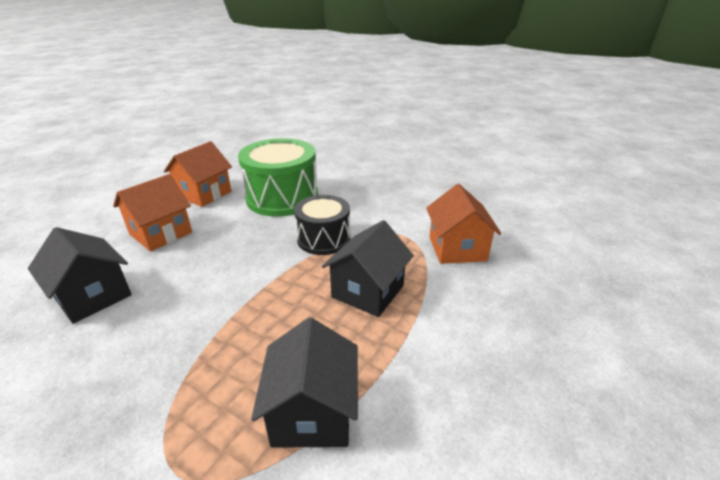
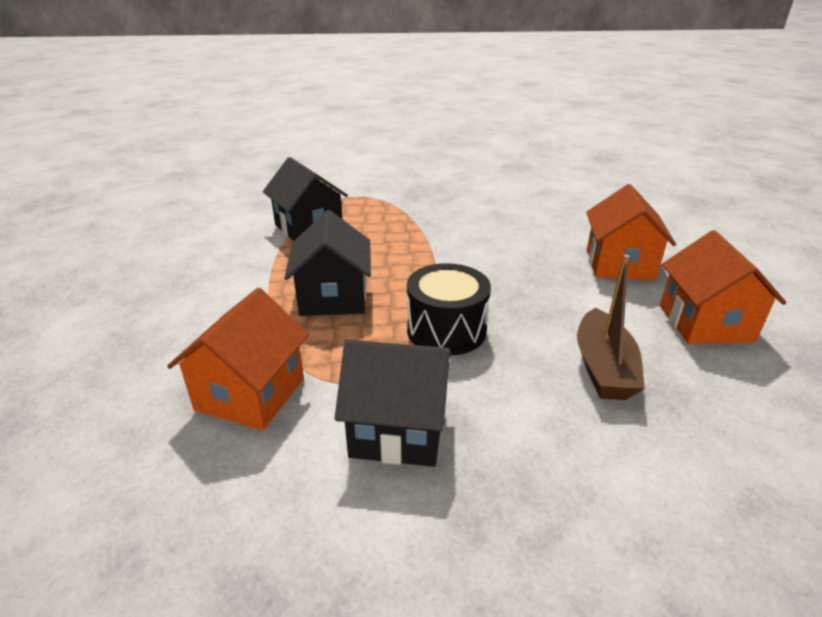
camera: 145 degrees right, 0 degrees up
(93, 296) = (548, 216): black house -> black house (398, 429)
(282, 198) = (603, 368): green drum -> brown boat
(457, 248) = (250, 394): orange house -> orange house turned 60 degrees clockwise

